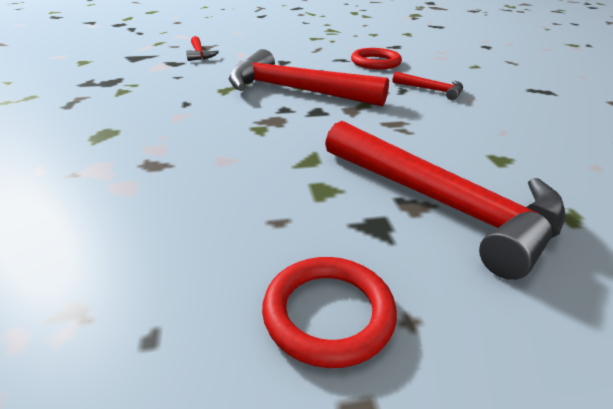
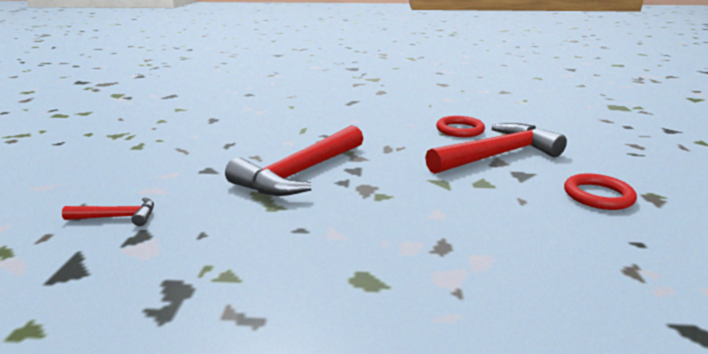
camera: 75 degrees left, 10 degrees down
(375, 62) = (252, 133): red ring -> red ring (460, 130)
(432, 90) = (333, 127): red hammer -> none

